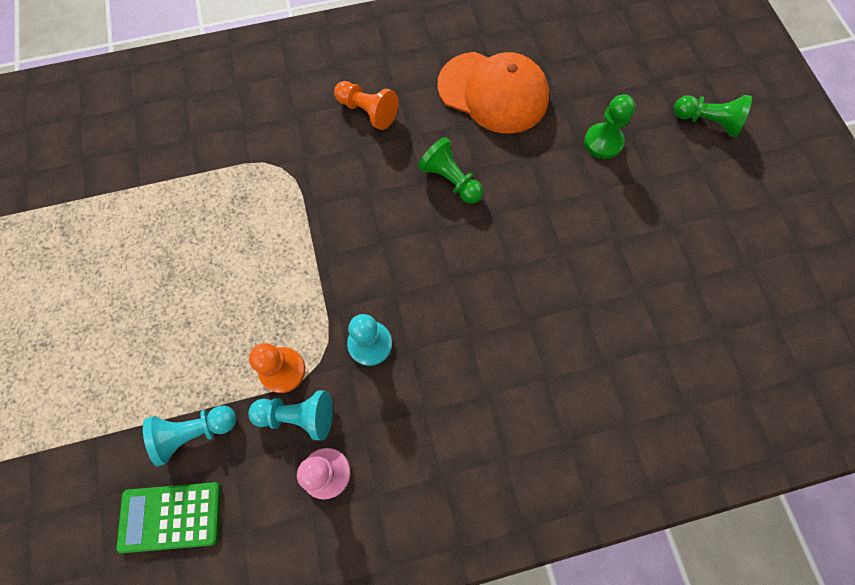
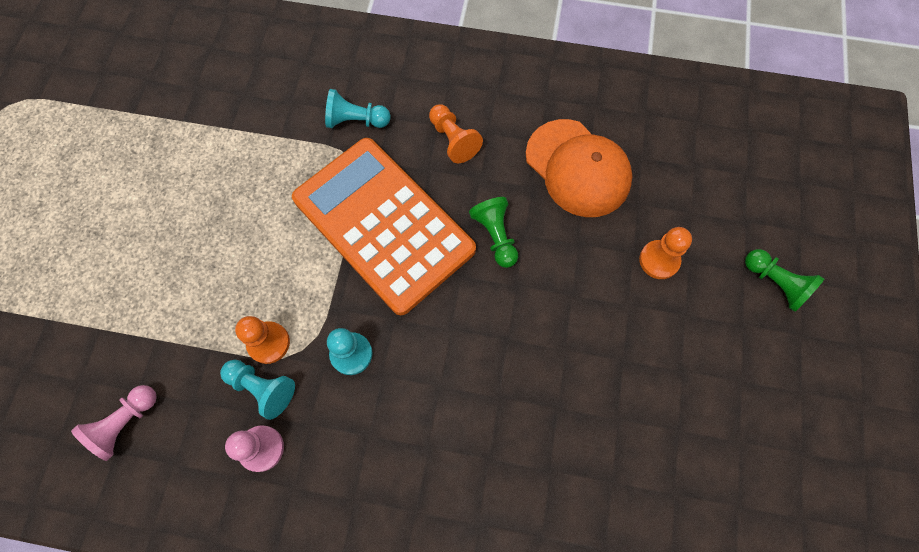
camera: 25 degrees right, 0 degrees up
(171, 516) = (125, 423): green calculator -> pink pawn
(195, 432) = (176, 362): turquoise pawn -> turquoise pawn (356, 121)
(340, 213) = (383, 224): none -> orange calculator
(603, 142) = (659, 260): green pawn -> orange pawn

